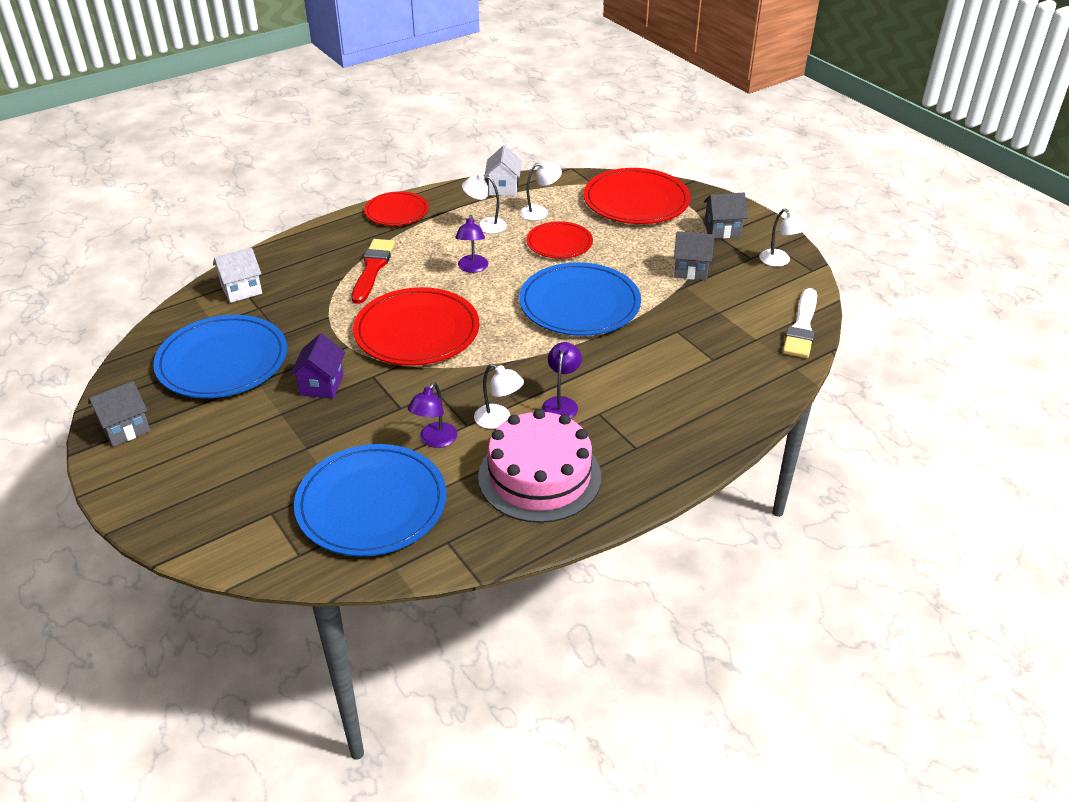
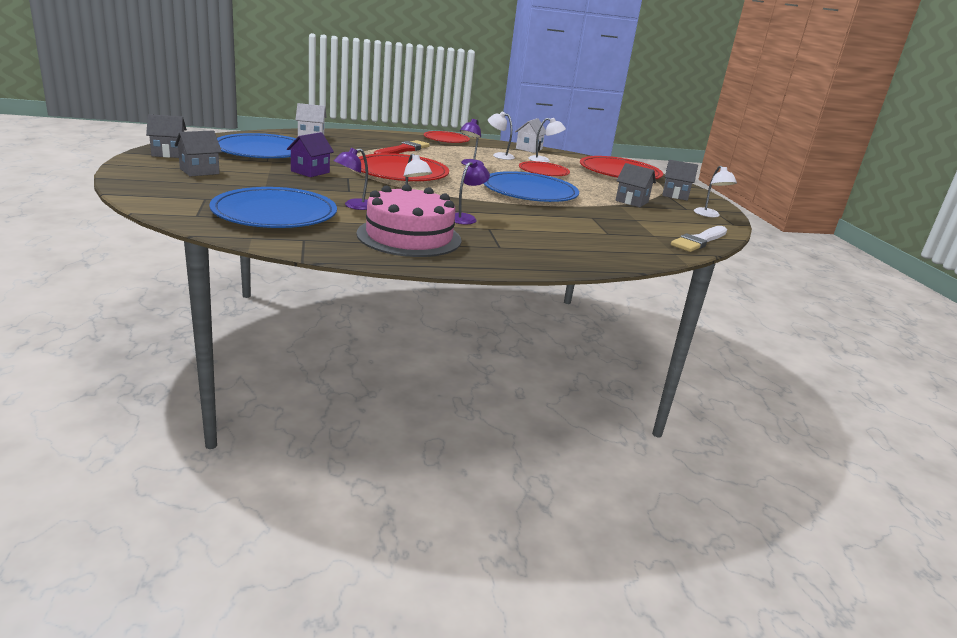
camera: 20 degrees right, 15 degrees down
(203, 453) = (199, 171): none -> grey house

